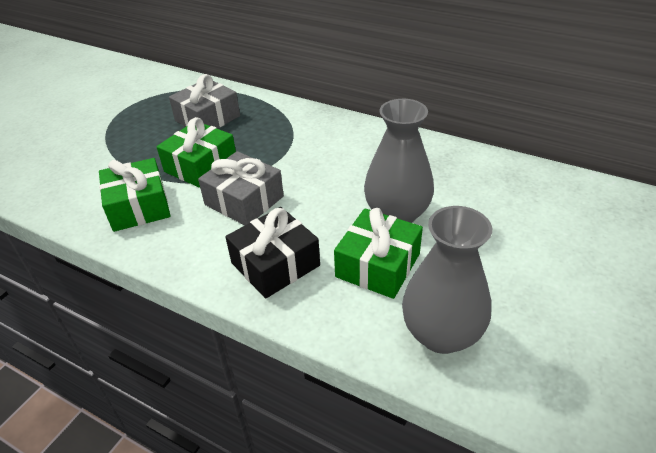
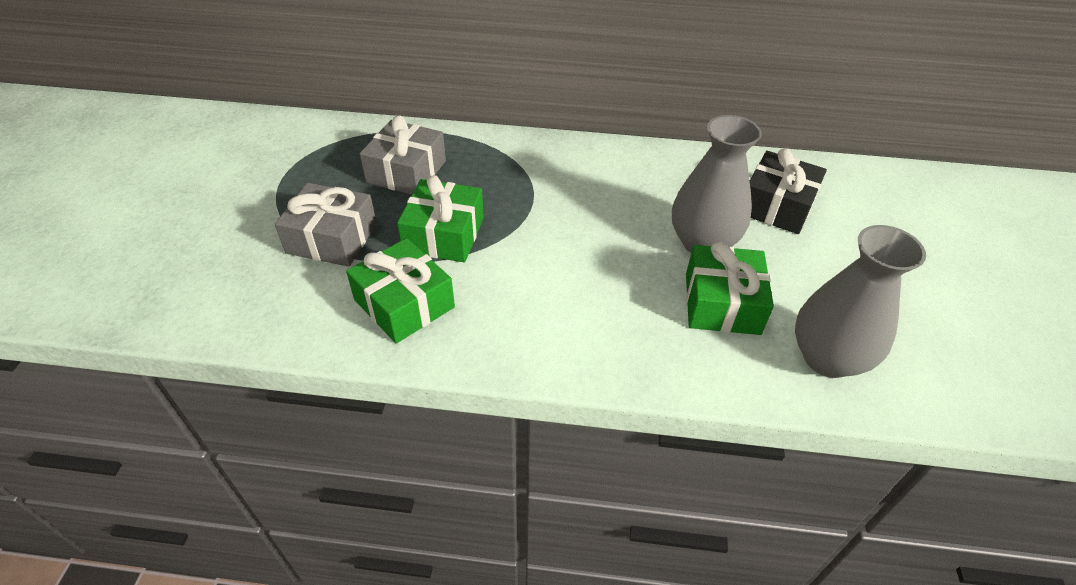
camera: 25 degrees left, 5 degrees up
(244, 200) = (528, 265): grey gift -> grey gift (332, 238)
(275, 264) = (617, 331): black gift -> black gift (777, 206)

